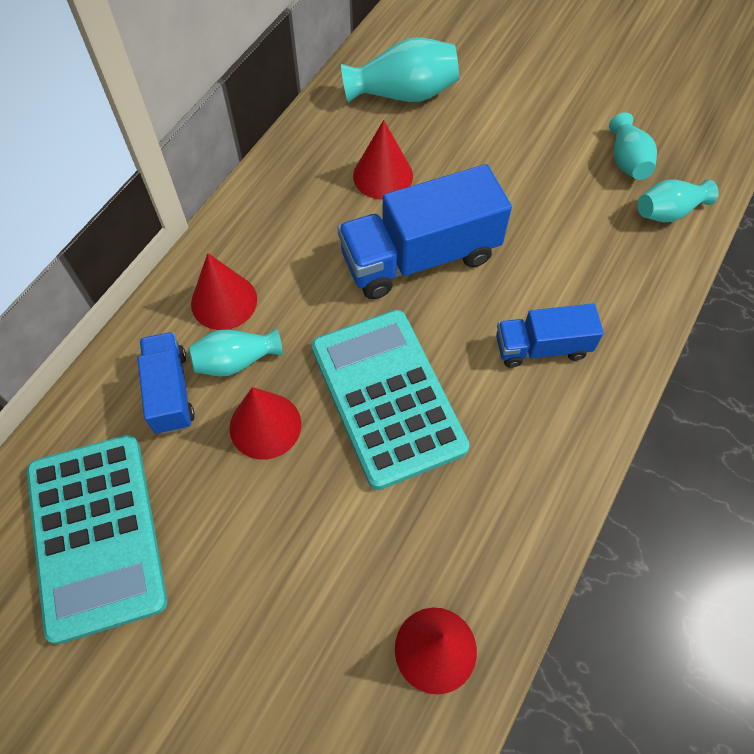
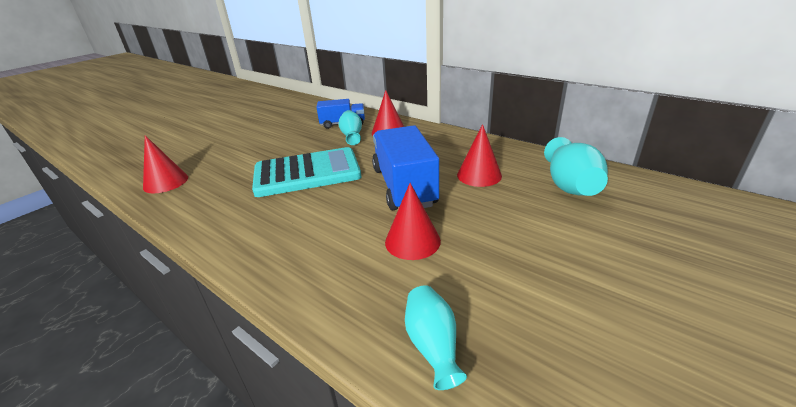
camera: 100 degrees right, 30 degrees down
(96, 535) = (287, 115): turquoise calculator -> none
(265, 425) = (312, 143): red cone -> red cone (412, 241)
(542, 347) = (309, 232): blue truck -> none
(627, 161) = (513, 321): turquoise vase -> none

